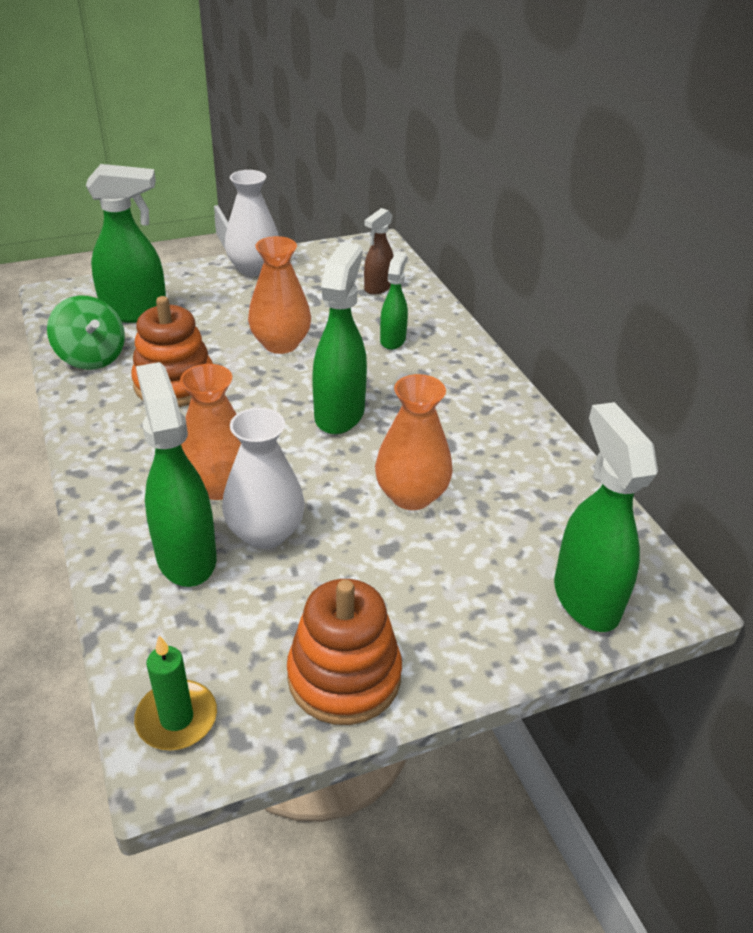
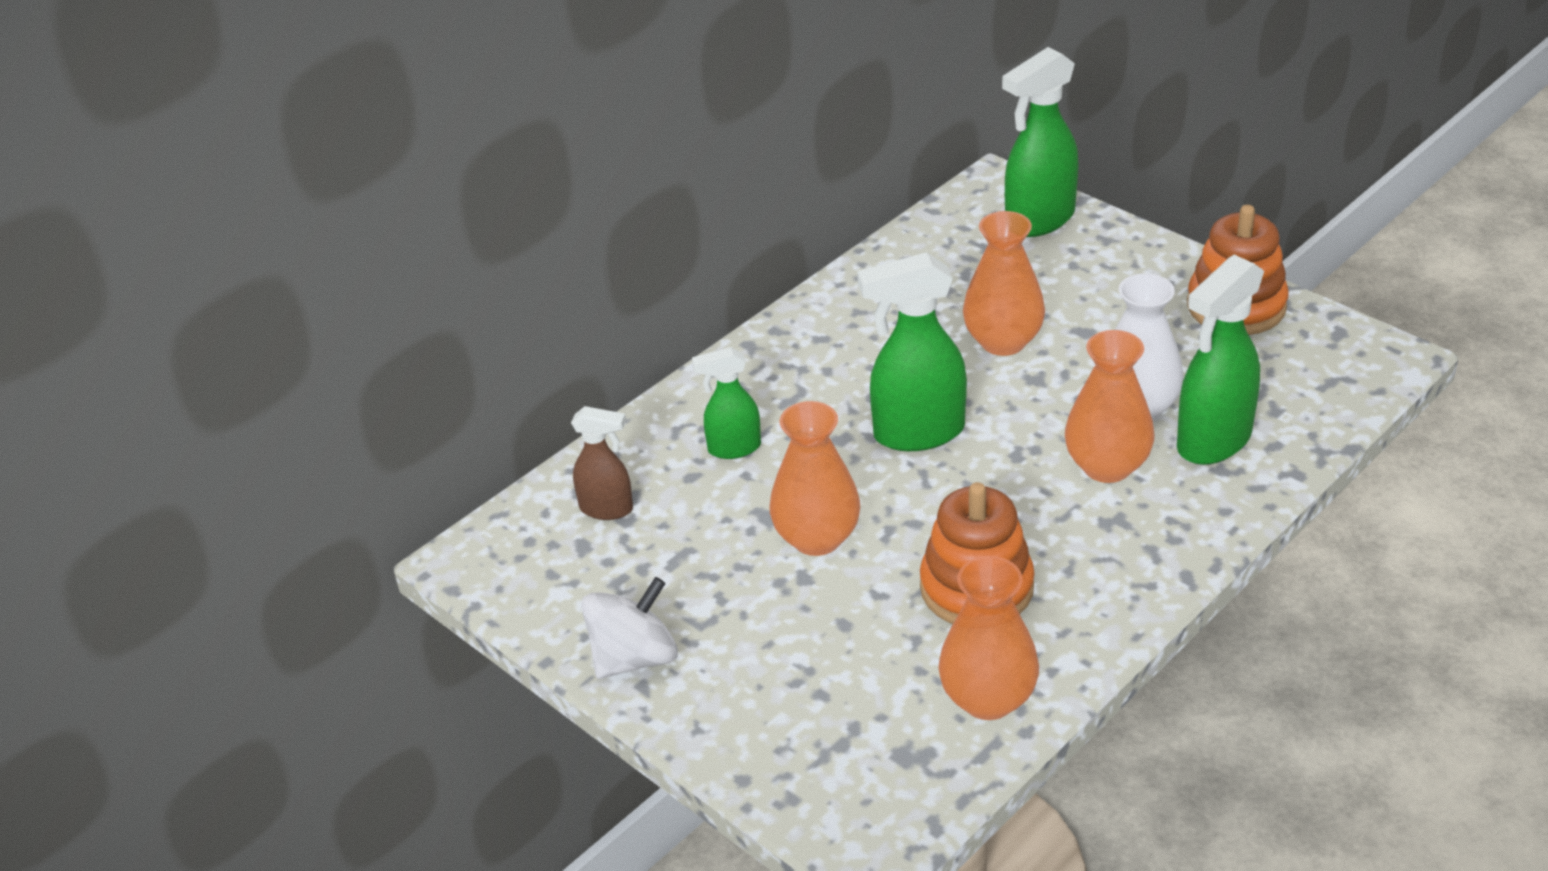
camera: 110 degrees left, 0 degrees up
(92, 357) = (988, 699): green spinning top -> orange vase
(136, 313) = (851, 719): green spray bottle -> none
(177, 718) = (1357, 368): green candle -> none
(254, 269) = (634, 658): white vase -> white spinning top

